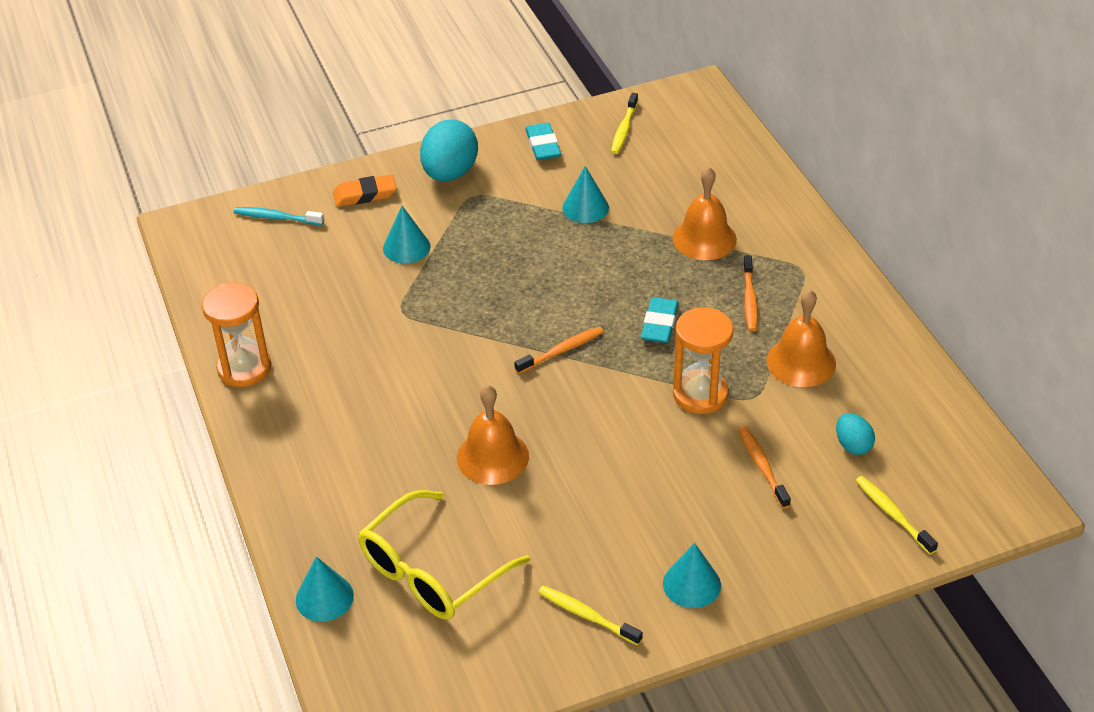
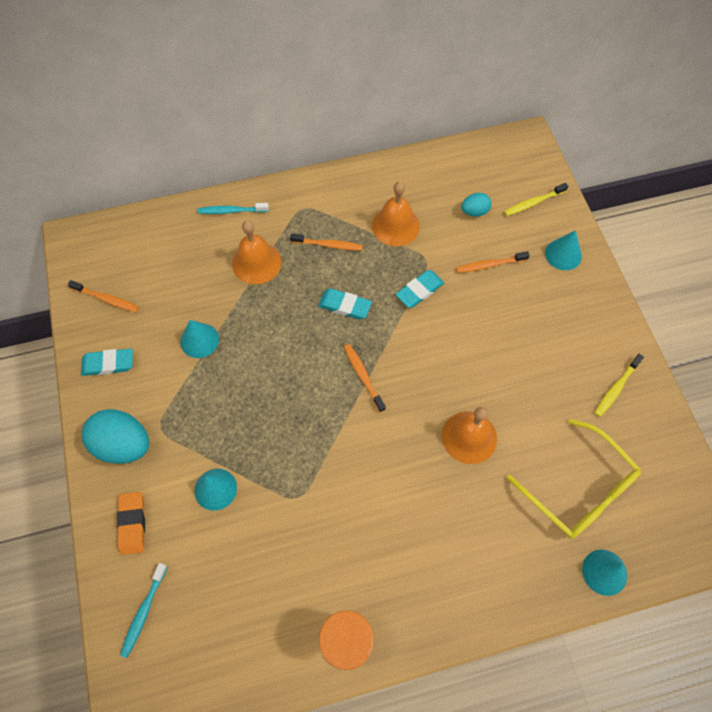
camera: 85 degrees left, 20 degrees up
(624, 129) = (106, 299): yellow toothbrush -> orange toothbrush
(691, 584) = (589, 322): turquoise cone -> turquoise cone (563, 254)
(700, 394) = (419, 291): orange hourglass -> turquoise eraser
(776, 206) = (231, 211): none -> turquoise toothbrush

